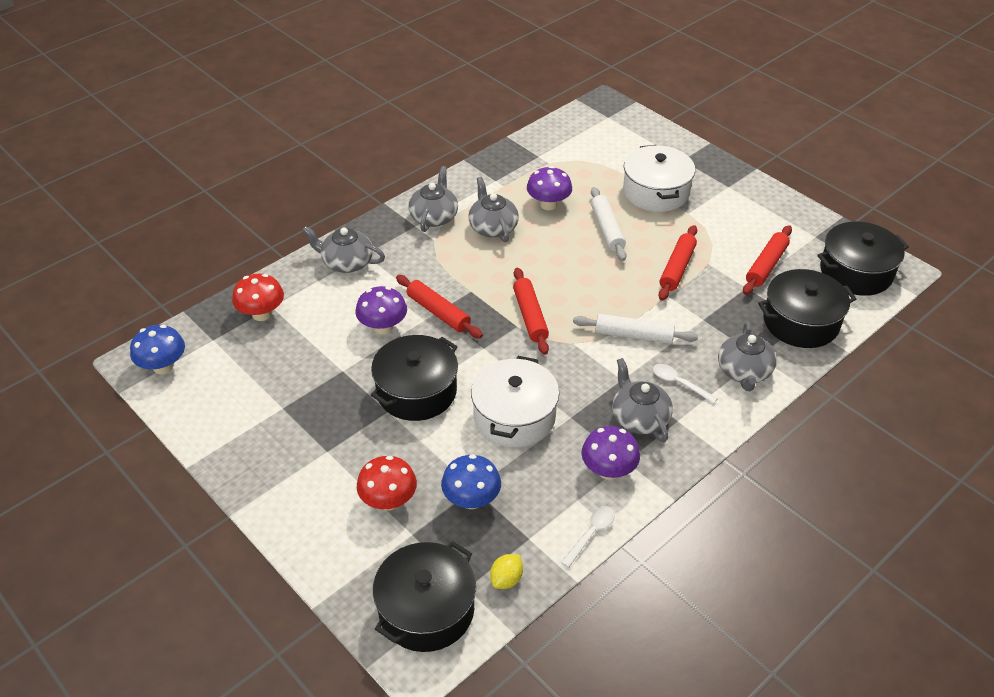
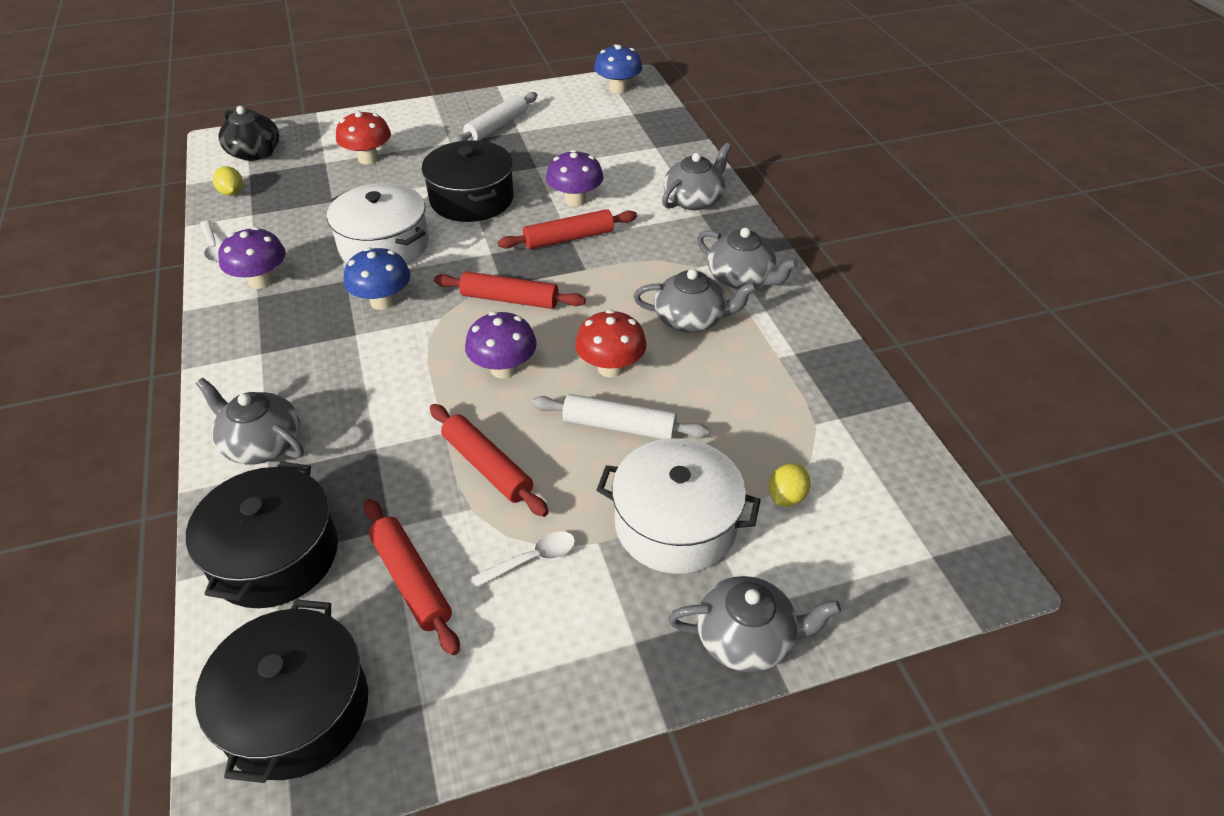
camera: 115 degrees right, 0 degrees up
(262, 314) = (649, 140): red mushroom -> red mushroom (610, 368)
(426, 610) = (255, 153): black pot -> black teapot
(471, 500) = (322, 197): blue mushroom -> blue mushroom (382, 302)
(548, 204) = (711, 386): purple mushroom -> purple mushroom (503, 369)
(608, 162) = (786, 497): none -> yellow lemon
(634, 335) = (408, 370): white rolling pin -> white rolling pin (496, 127)
(639, 418) = (294, 326): grey teapot -> grey teapot (746, 638)
(679, 383) = (305, 377): white spoon -> white spoon (531, 560)

